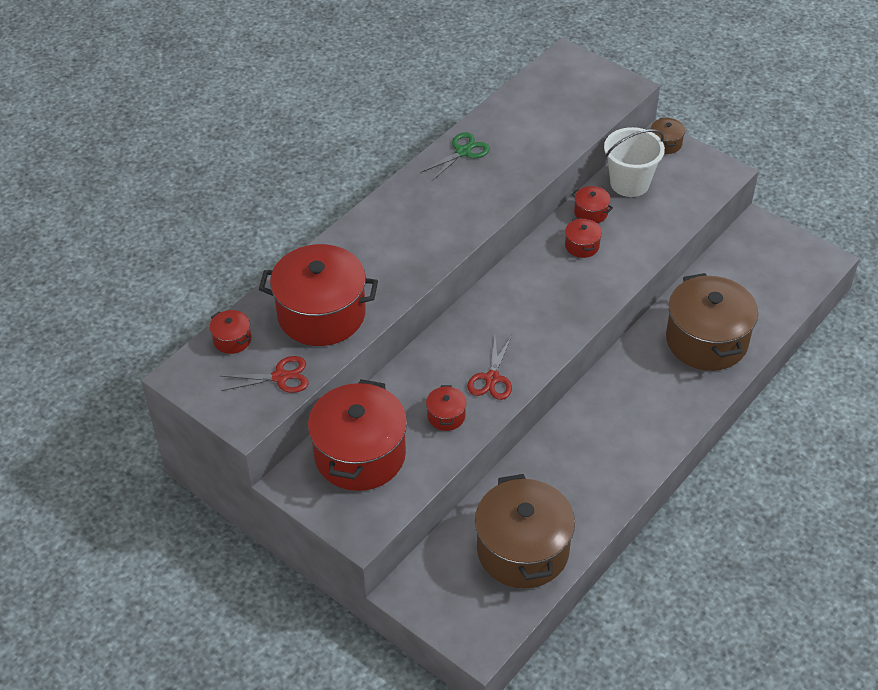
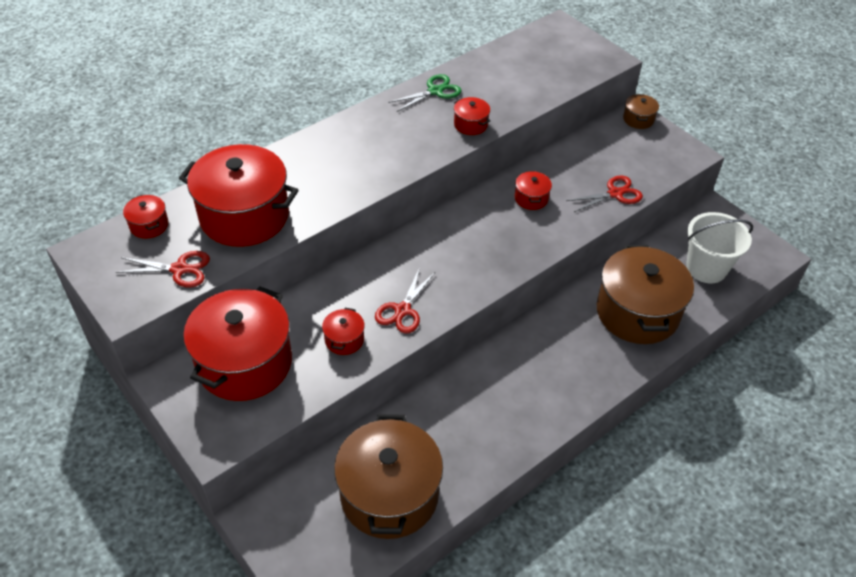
camera: 10 degrees right, 0 degrees up
(591, 212) = (548, 169): red pot -> red pot (470, 124)
(629, 183) = (594, 149): white bucket -> white bucket (706, 268)
(662, 227) = (615, 193): none -> red scissors

